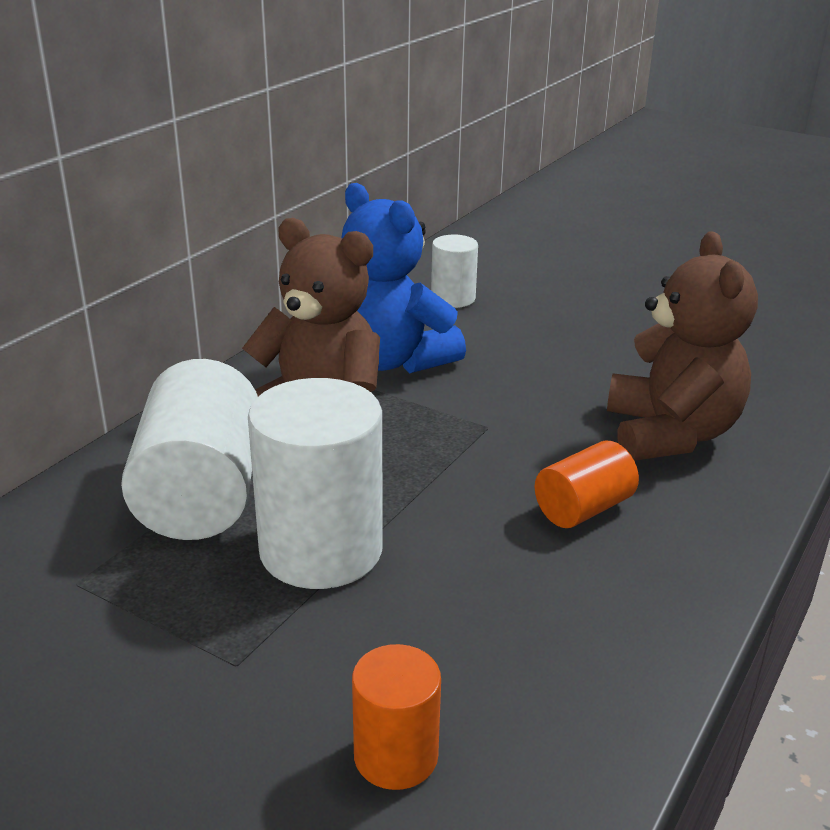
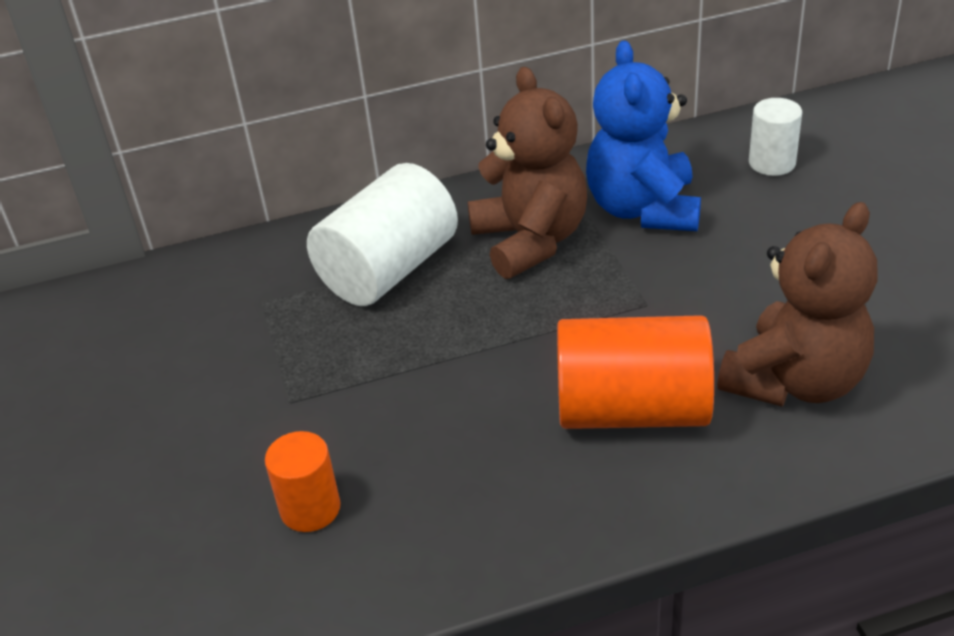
camera: 45 degrees right, 10 degrees up
(321, 550) = (416, 349): white cylinder -> none
(583, 509) = (632, 410): orange cylinder -> orange cylinder, size x1.85

